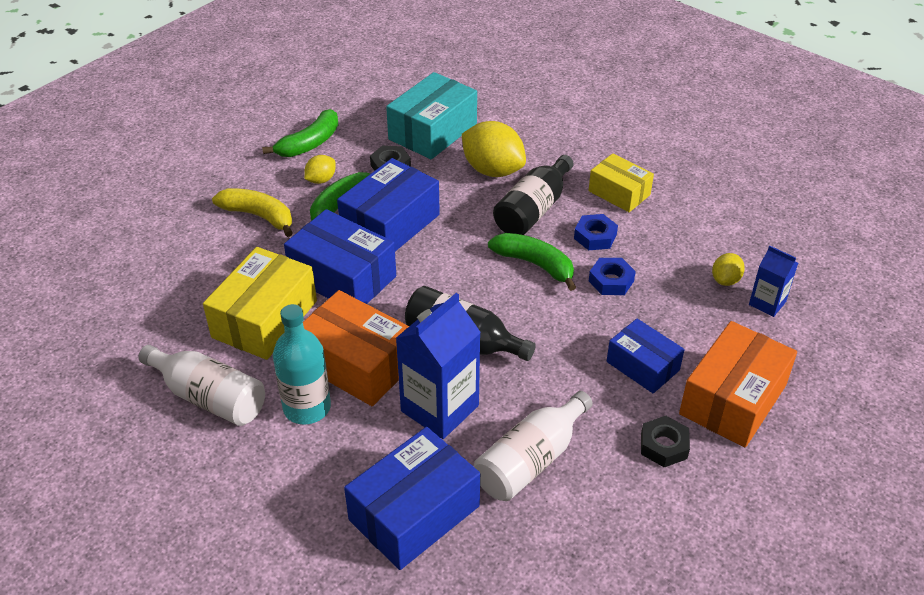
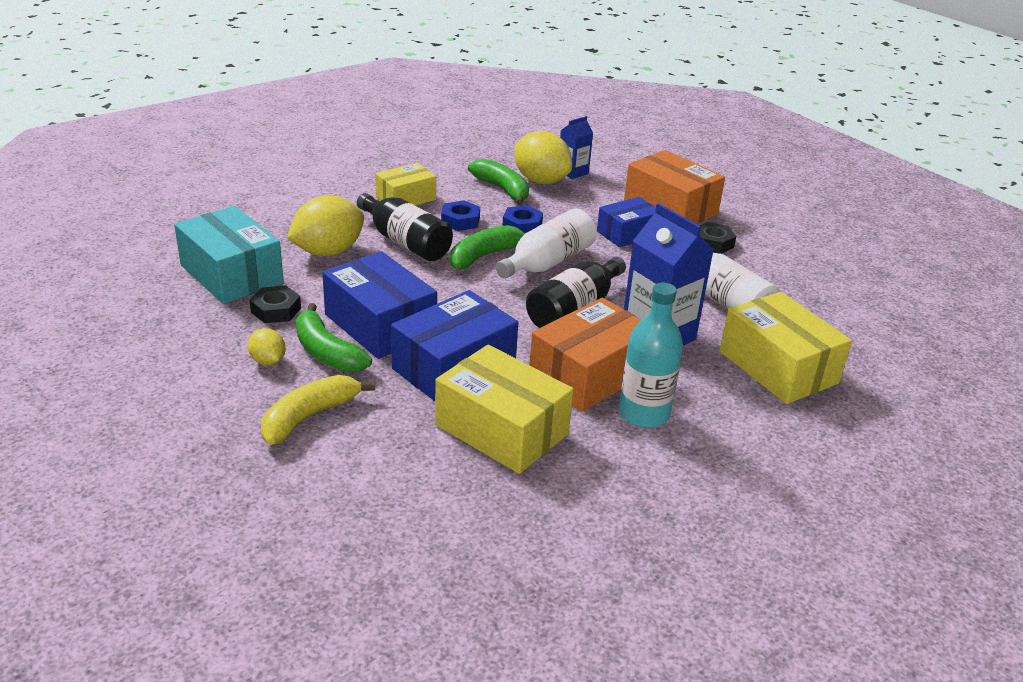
camera: 80 degrees left, 10 degrees down
(209, 397) = (616, 482): white bottle -> white bottle (547, 263)
(309, 143) = (185, 361): green banana -> green banana (502, 189)
(414, 513) = (778, 367): blue box -> yellow box
(725, 280) = (541, 181): yellow lemon -> yellow lemon, size x1.96

